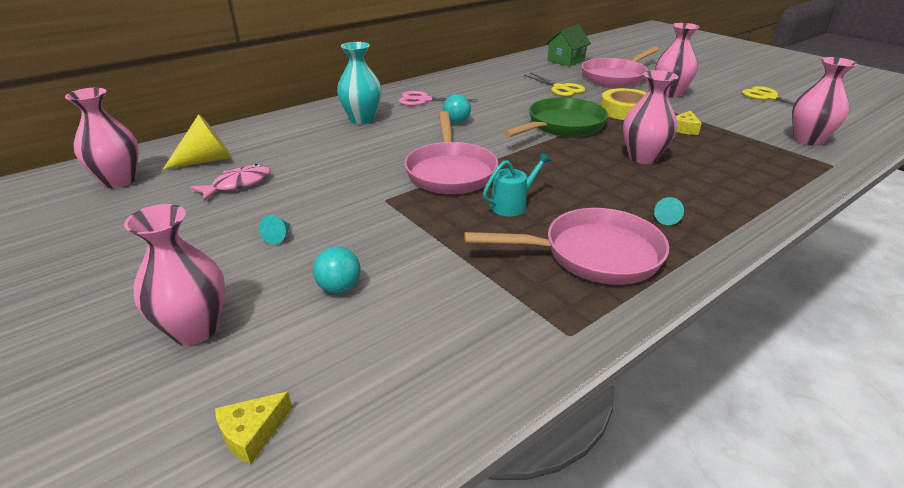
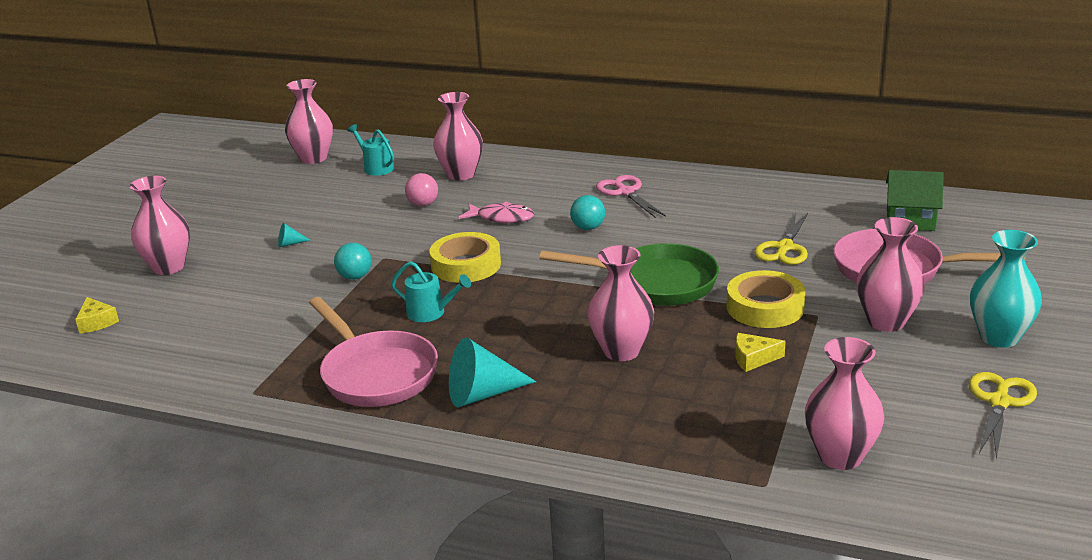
camera: 60 degrees right, 5 degrees down
(207, 160) = (376, 168): yellow cone -> turquoise watering can
(238, 184) = (350, 196): pink fish -> pink fish (501, 218)
(252, 433) = (96, 322): yellow cheese -> yellow cheese turned 135 degrees counterclockwise
(293, 135) = (461, 174): none -> pink vase
(317, 160) = (423, 204): none -> pink ball
(339, 288) = (244, 291): turquoise ball -> turquoise ball (355, 277)
(362, 119) = (534, 186): turquoise vase -> turquoise vase (999, 337)
(450, 172) = (466, 265): pink pan -> yellow tape
(665, 218) = (482, 394): turquoise cone -> turquoise cone, size x2.18

